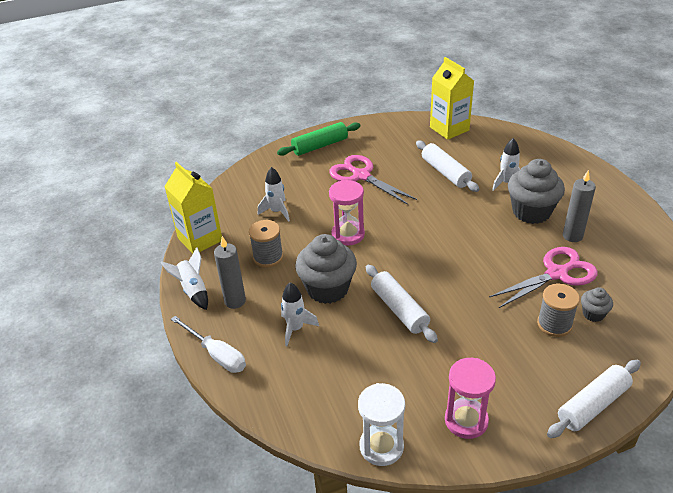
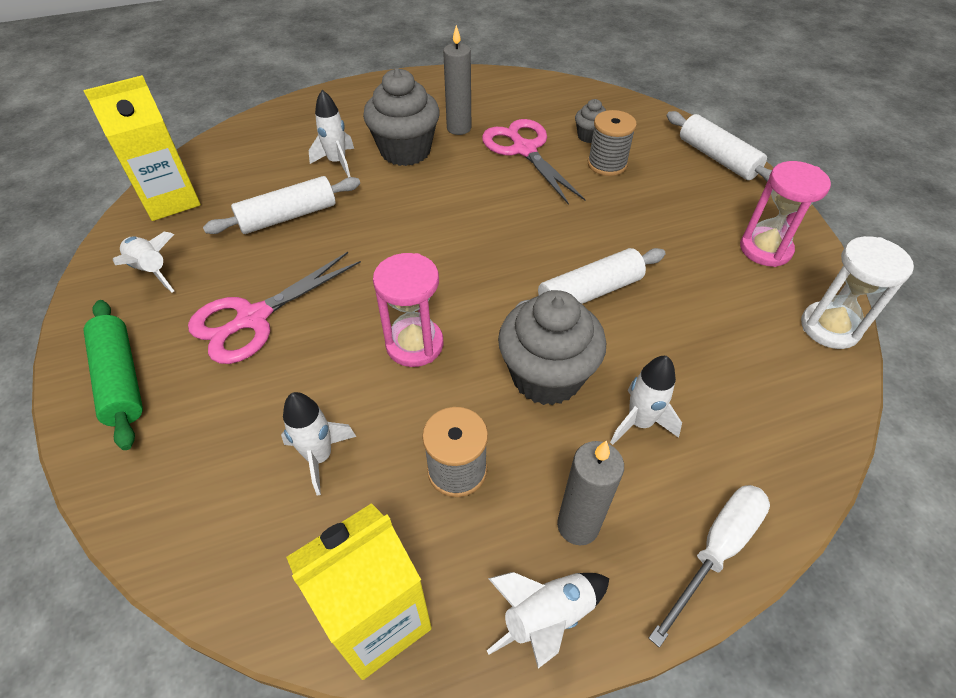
camera: 90 degrees left, 10 degrees up
(391, 136) = (151, 270): none -> white rocket

